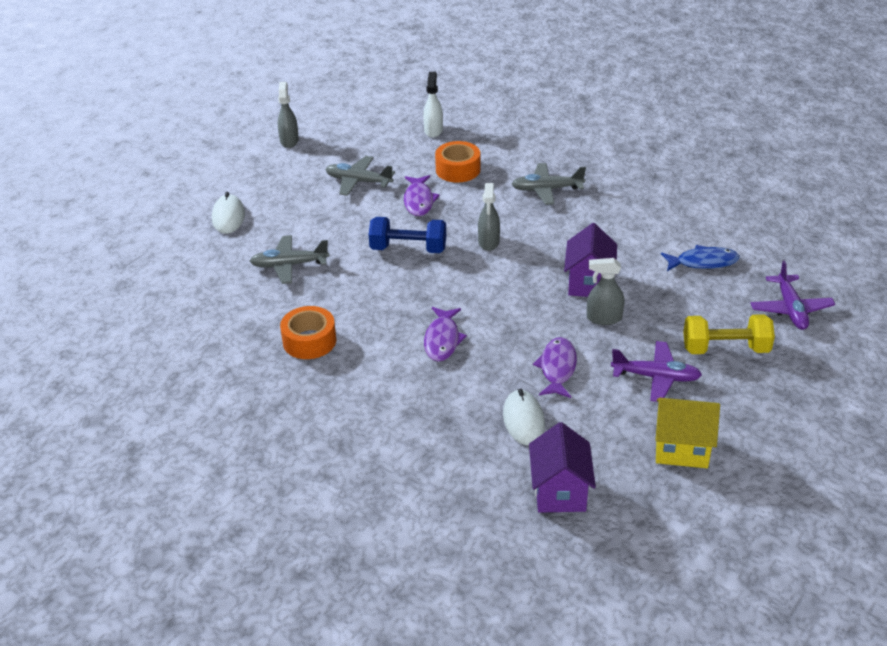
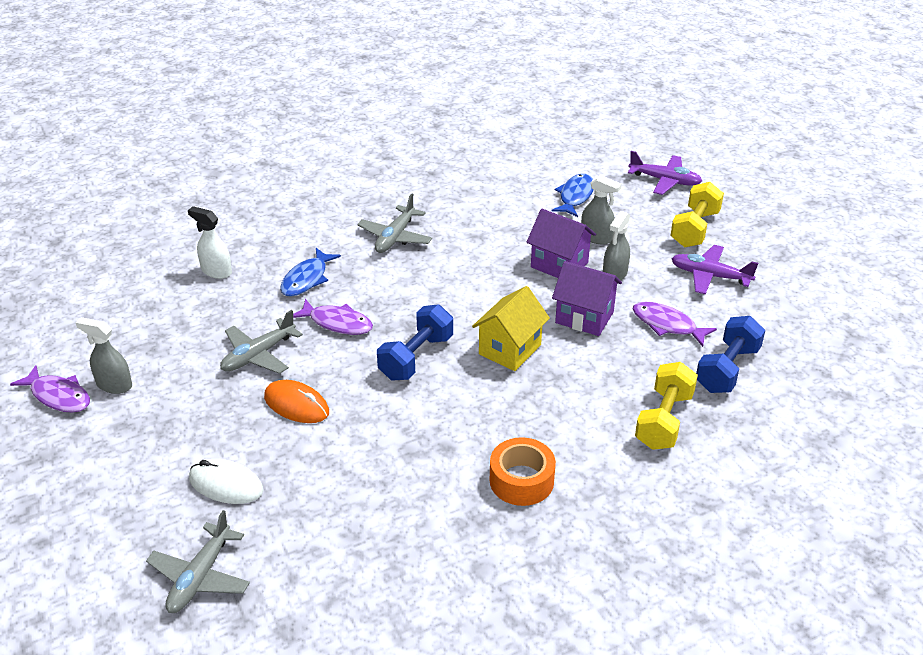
camera: 65 degrees left, 0 degrees up
(289, 265) = (371, 457): grey plane -> grey plane (200, 577)
(320, 216) = (296, 405): none -> orange mouse
(427, 398) = (664, 420): none -> yellow dumbbell
(442, 340) = (582, 382): purple fish -> purple fish (58, 396)
(458, 170) = (307, 279): orange tape -> blue fish
(488, 242) = (449, 301): grey spray bottle -> grey spray bottle (596, 238)
(523, 420) = (727, 369): white mouse -> blue dumbbell
(560, 492) = (829, 380): purple house -> purple house (584, 317)
(656, 377) = (710, 276): purple plane -> purple plane turned 105 degrees counterclockwise
(682, 449) = (804, 296): yellow house -> yellow house (510, 349)

